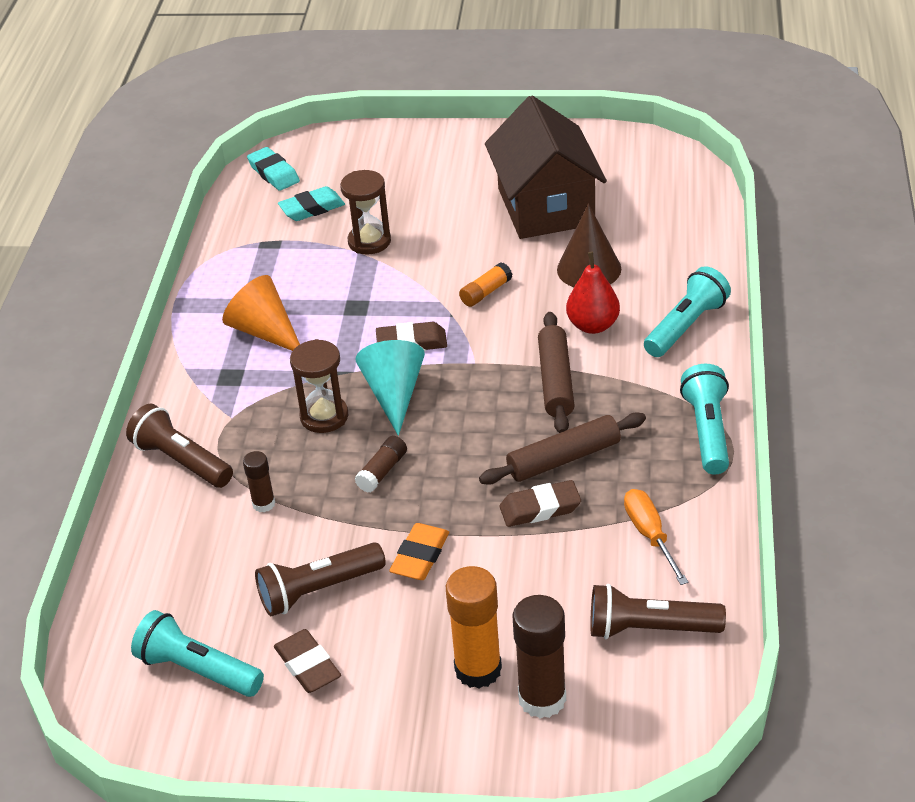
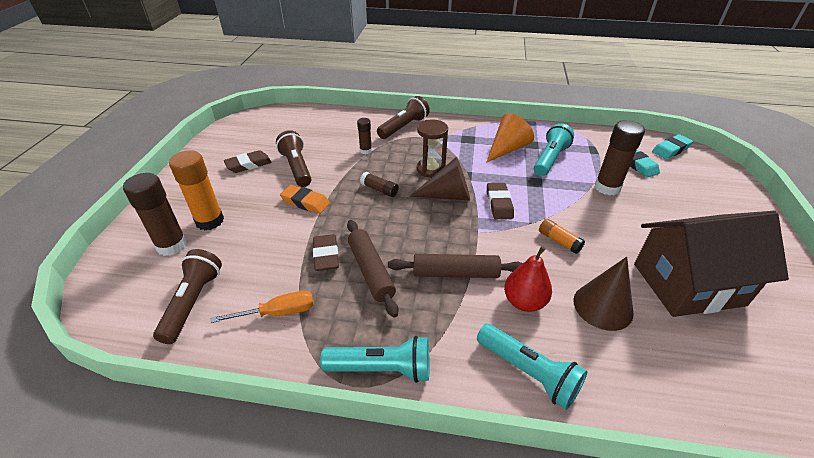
camera: 90 degrees right, 0 degrees up
(198, 670) = (264, 135): turquoise flashlight -> turquoise flashlight (550, 159)
(369, 241) = (607, 187): brown hourglass -> brown glue stick
(394, 394) = (447, 195): turquoise cone -> brown cone

